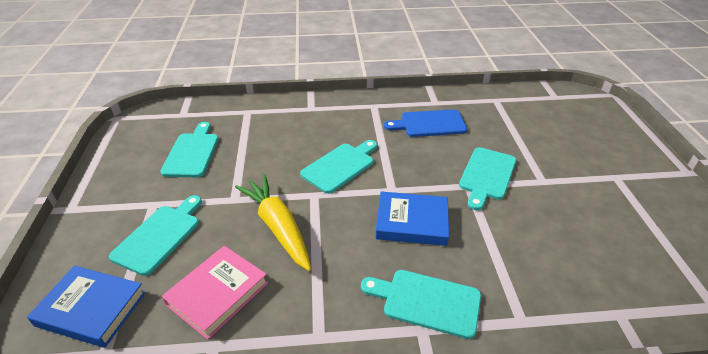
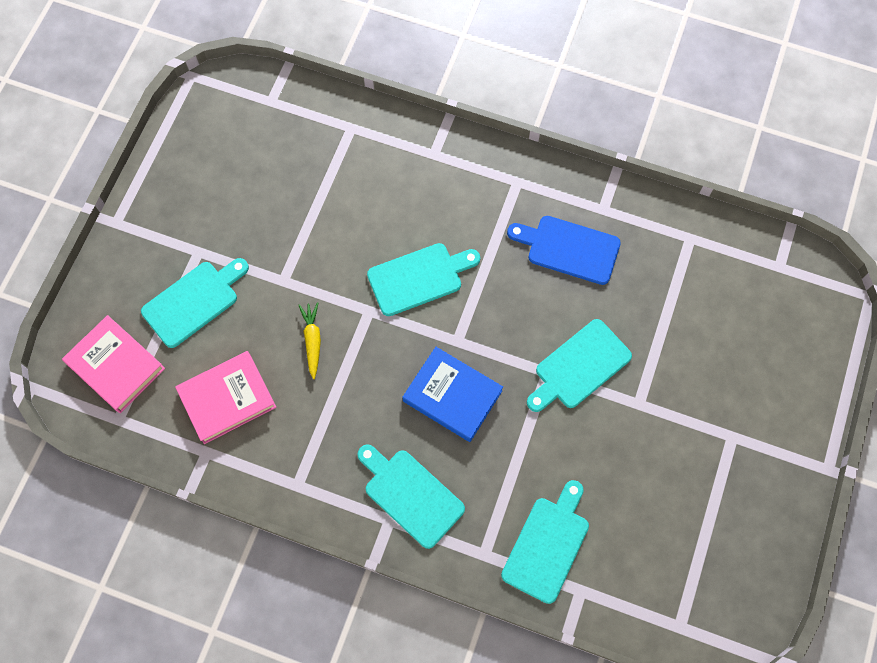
camera: 25 degrees right, 30 degrees up
(91, 309) = (115, 366): blue book -> pink book
(192, 153) = (261, 182): turquoise cutting board -> turquoise cutting board (547, 545)
(277, 227) = (312, 340): yellow carrot -> yellow carrot, size x0.51

